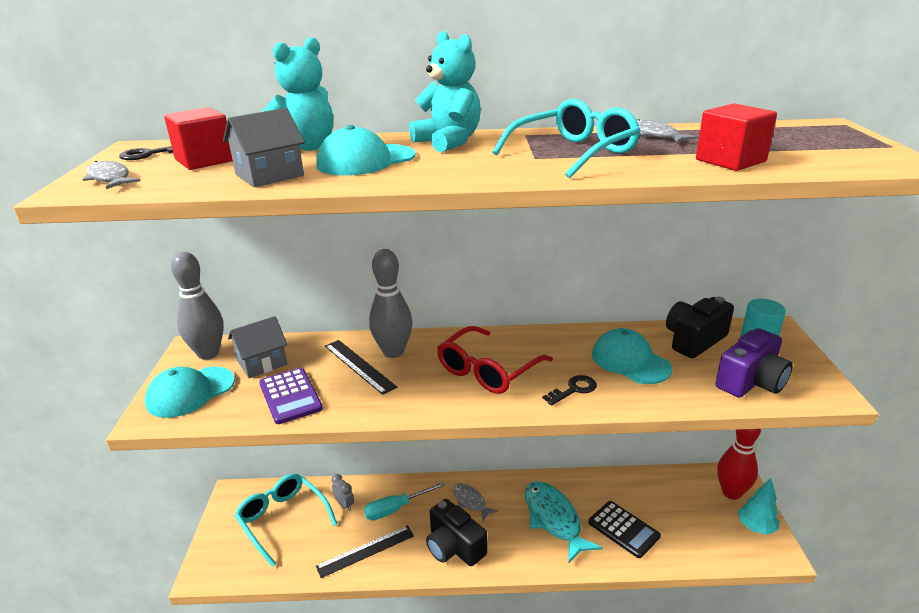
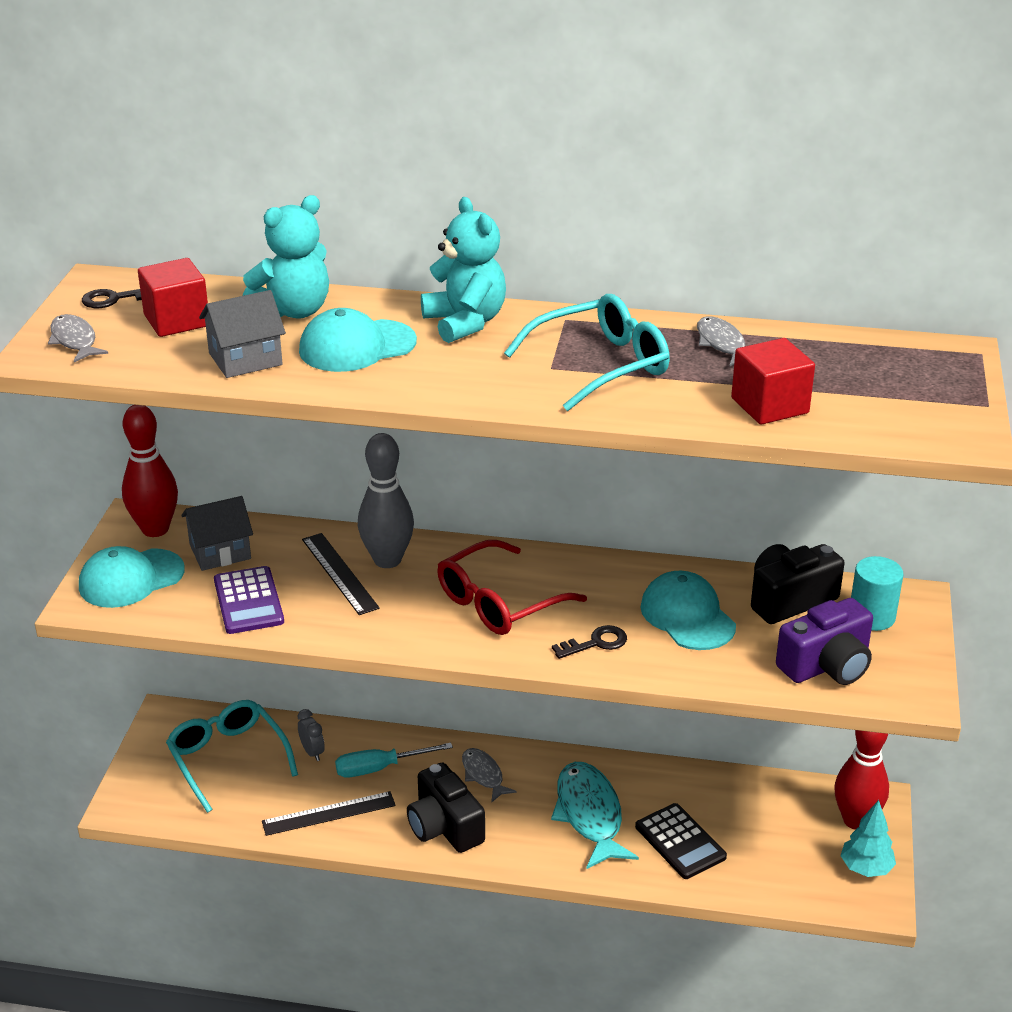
camera: 10 degrees right, 5 degrees up
(208, 353) = (155, 529): grey bowling pin -> red bowling pin

